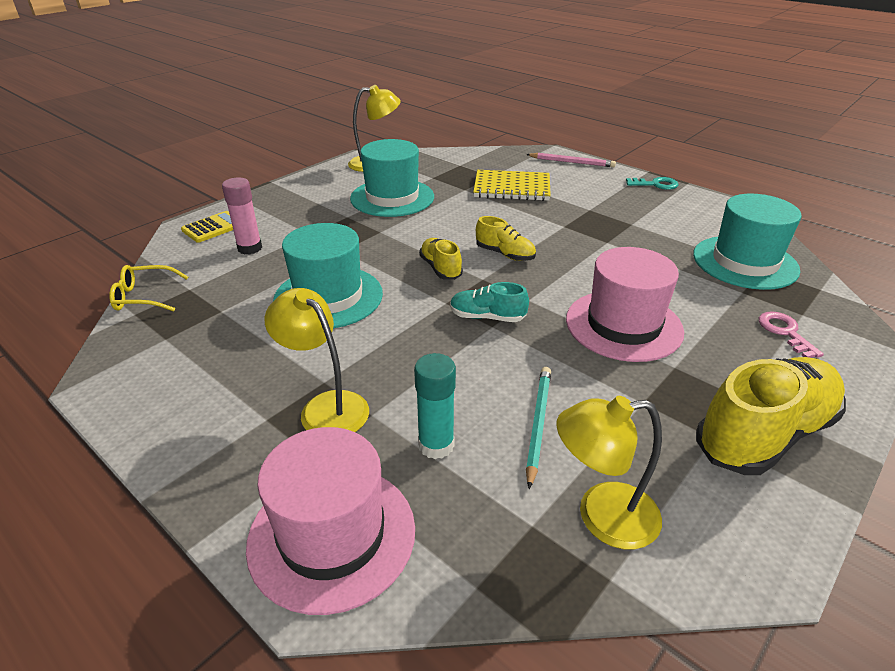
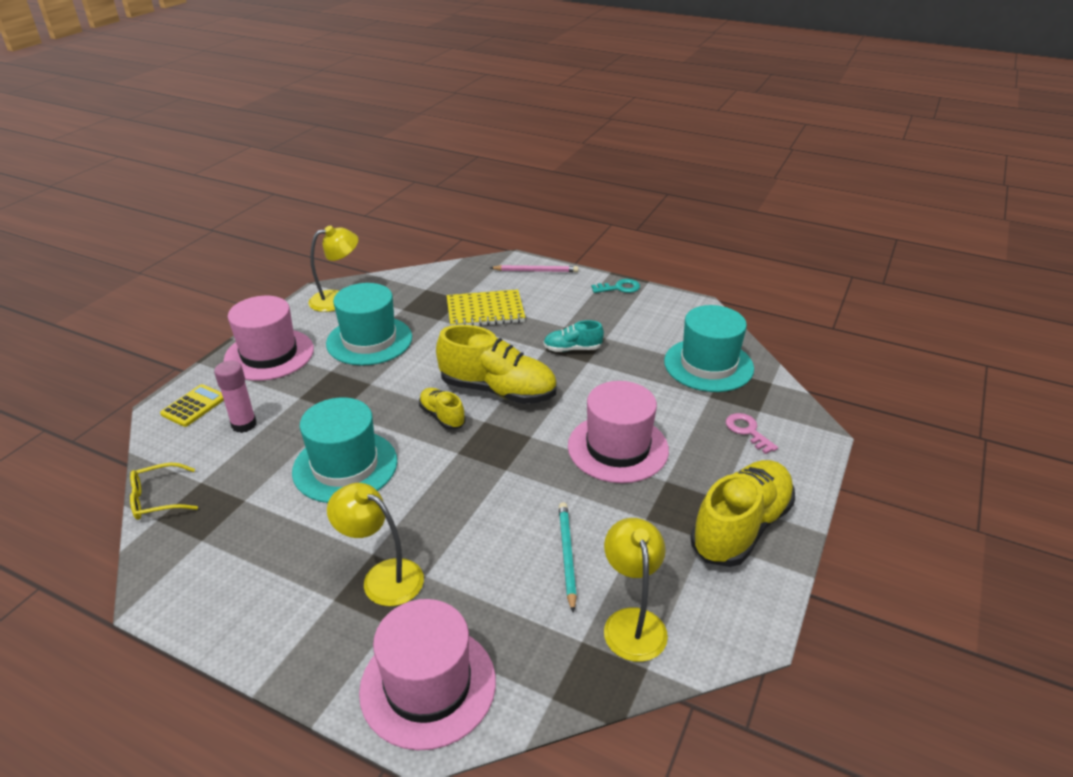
camera: 15 degrees left, 0 degrees up
(297, 197) = (269, 354): none -> pink hat
(436, 445) = (489, 591): turquoise glue stick -> none
(487, 317) = (499, 461): turquoise shoe -> turquoise shoe (572, 349)
(505, 254) = (498, 391): yellow shoe -> yellow shoe, size x1.96
(602, 517) = (632, 622): yellow lamp -> yellow lamp turned 105 degrees clockwise

